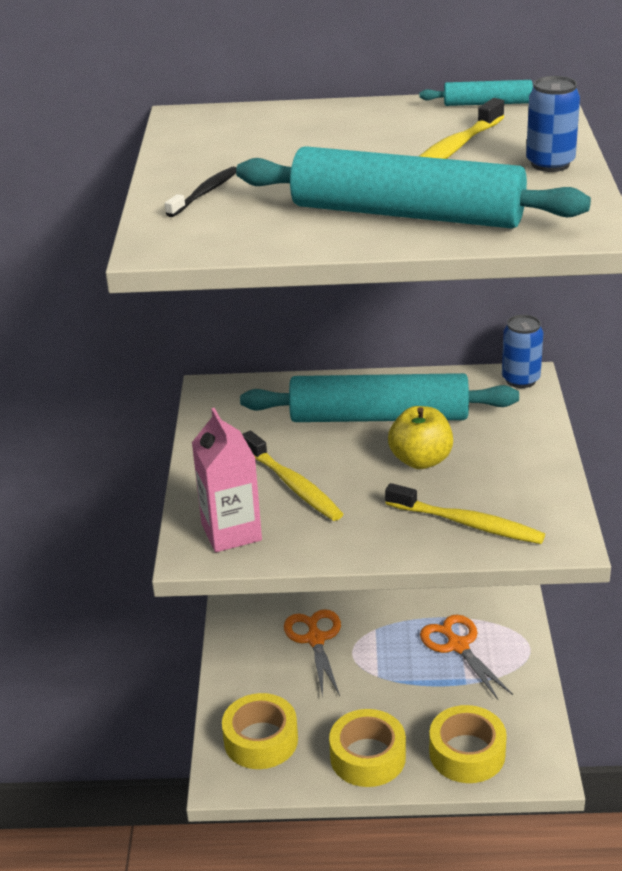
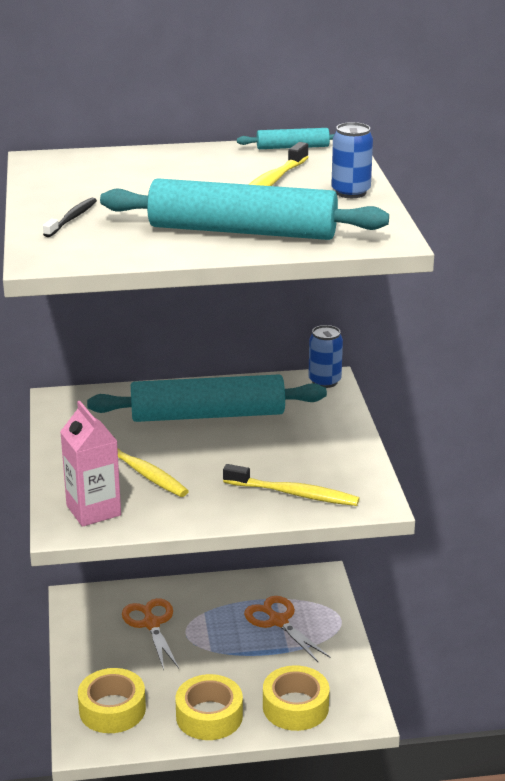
camera: 10 degrees left, 5 degrees down
(421, 460) = (248, 447): yellow apple -> none

